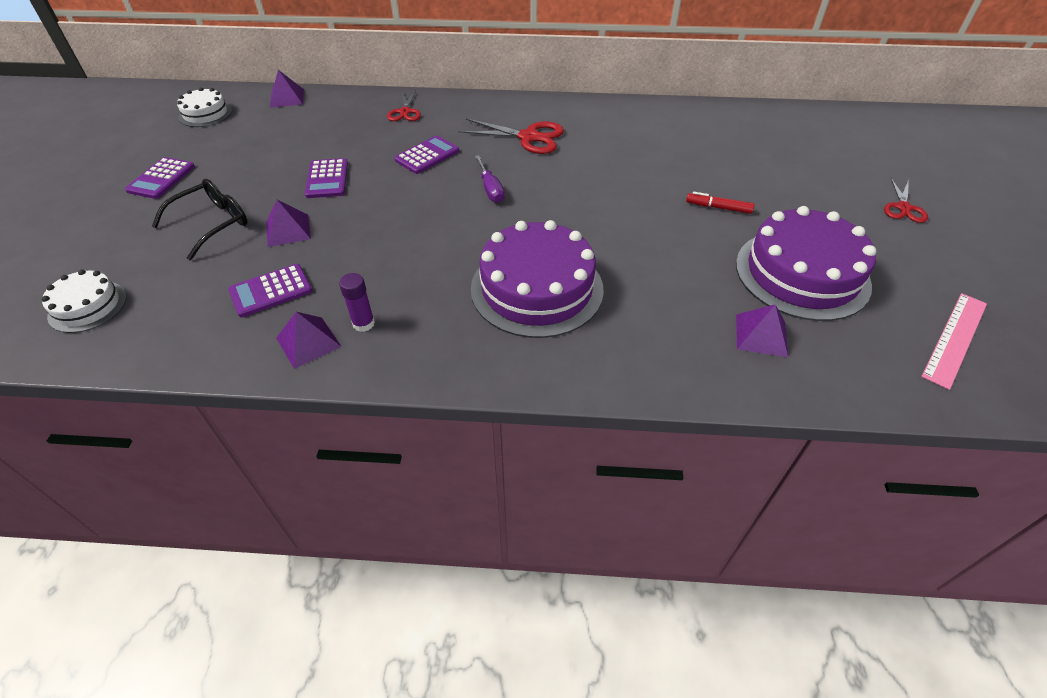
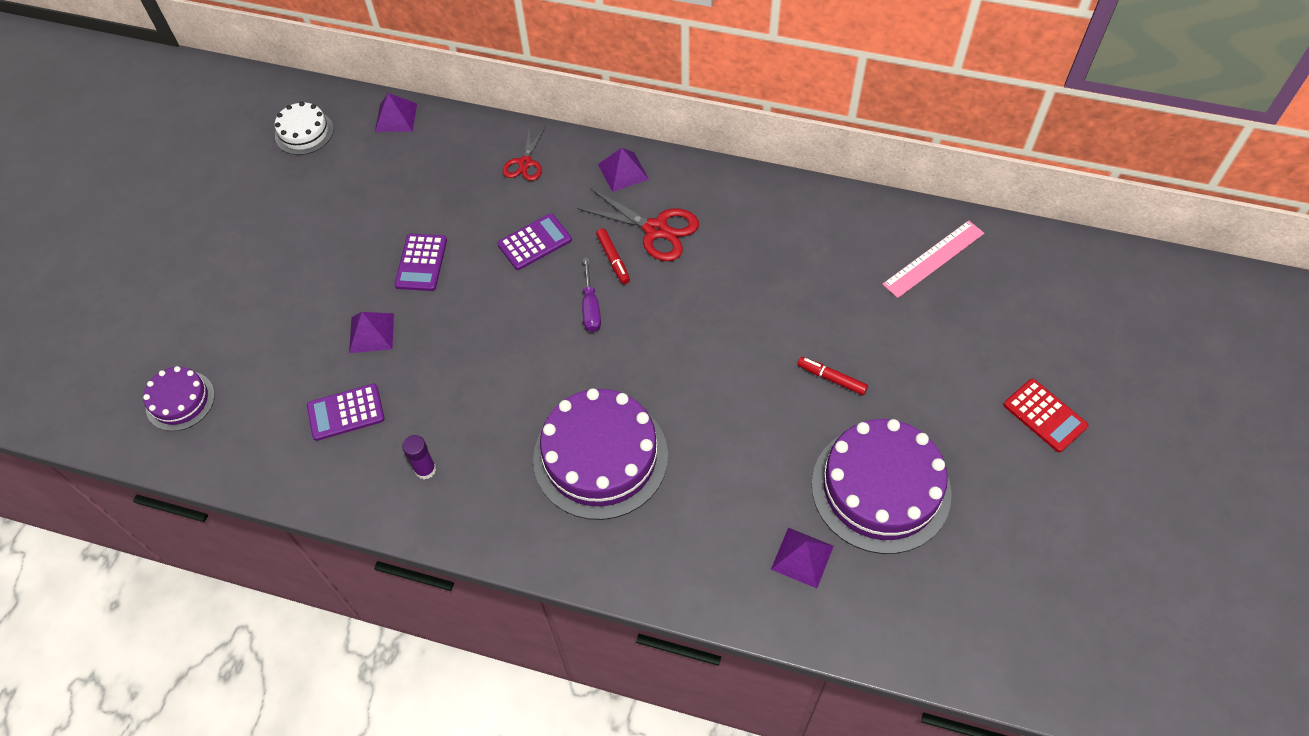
camera: 15 degrees right, 10 degrees up
(87, 306) = (180, 401): white cake -> purple cake
(161, 179) = (252, 234): purple calculator -> none
(212, 224) = (299, 310): black glasses -> none
(308, 342) = (372, 482): purple pyramid -> purple pyramid (623, 171)
(499, 158) = (613, 259): none -> red marker
(903, 208) = (1044, 415): red scissors -> red calculator
(955, 338) = (998, 600): pink ruler -> pink ruler (933, 258)

